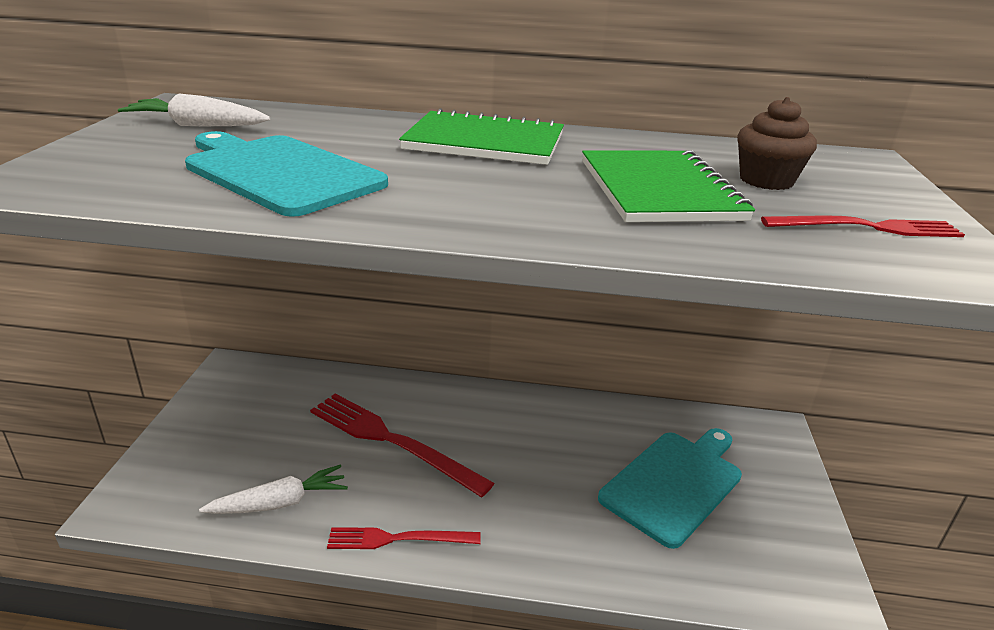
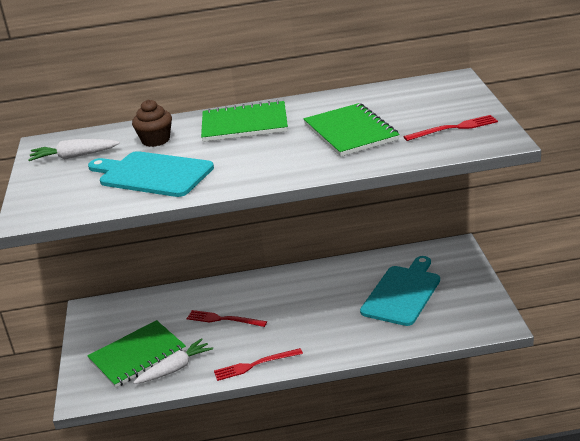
camera: 10 degrees left, 0 degrees up
(243, 461) = (137, 355): none -> green notebook
(392, 441) = (223, 319): red fork -> red fork, size x0.60
(766, 180) = (403, 111): brown cupcake -> brown cupcake (156, 140)

